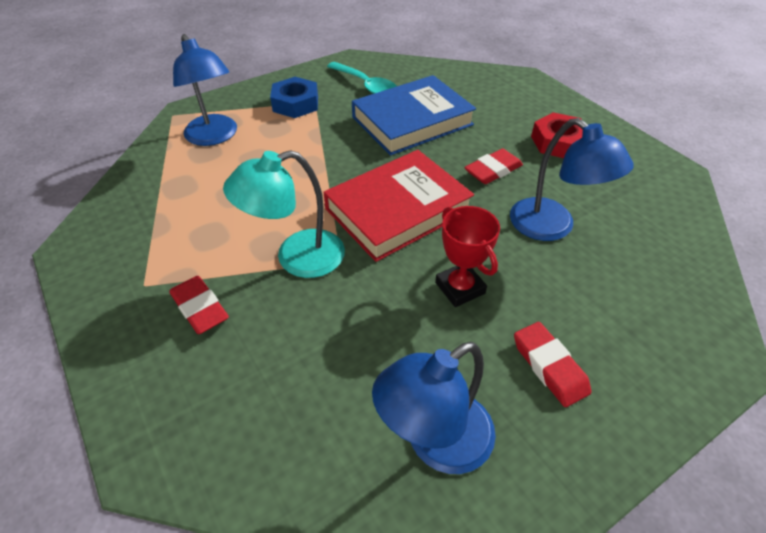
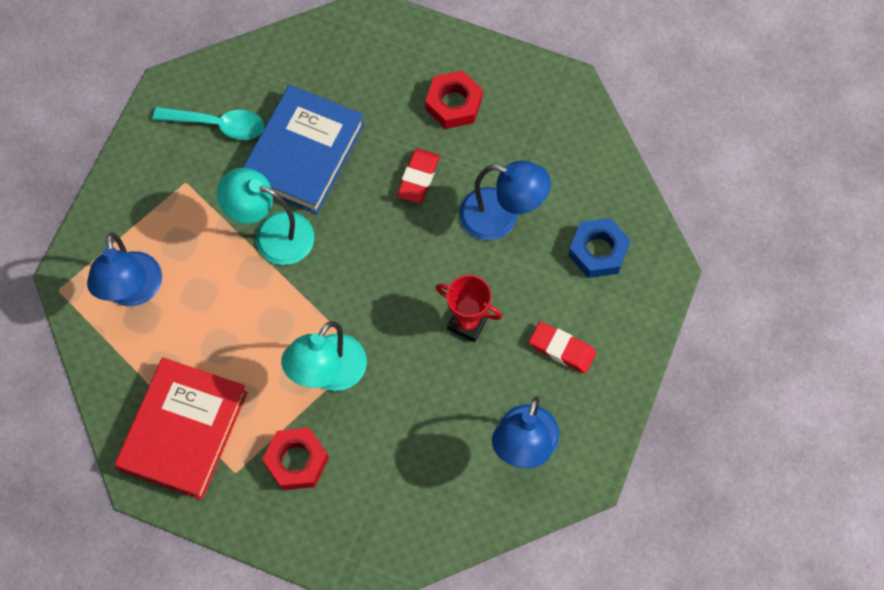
camera: 35 degrees left, 20 degrees up
(200, 308) = (296, 461): red eraser -> red nut
(214, 137) = (133, 292): blue lamp -> blue lamp turned 60 degrees clockwise
(295, 104) = (169, 197): blue nut -> blue nut (598, 251)
(344, 151) = (272, 234): none -> turquoise lamp
(398, 210) = (370, 275): red book -> red book (184, 431)

